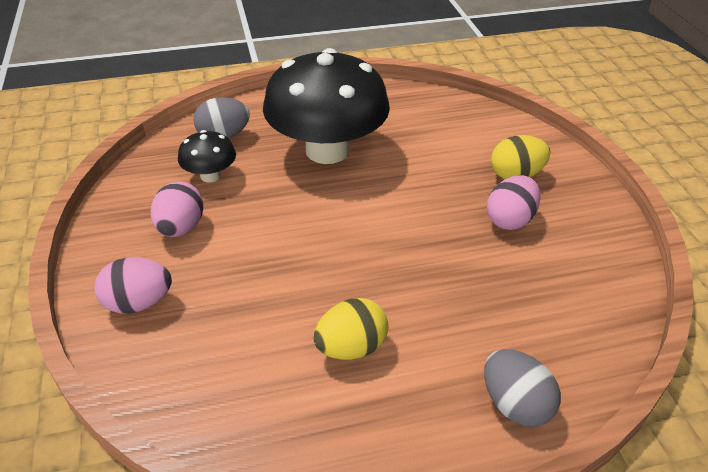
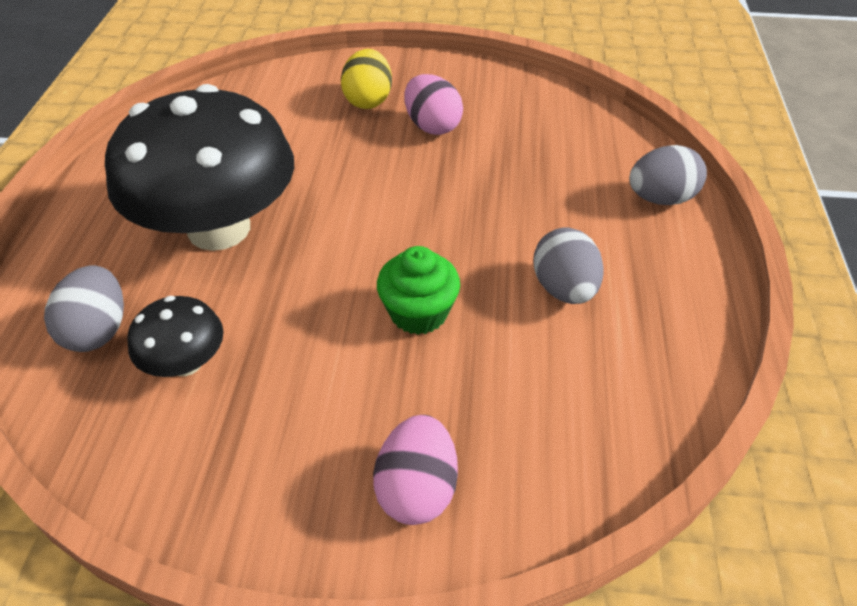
camera: 70 degrees left, 5 degrees up
(181, 228) = (284, 417): pink egg -> none
(290, 266) = (418, 312): none -> green cupcake
(351, 347) = (564, 289): yellow egg -> grey egg

